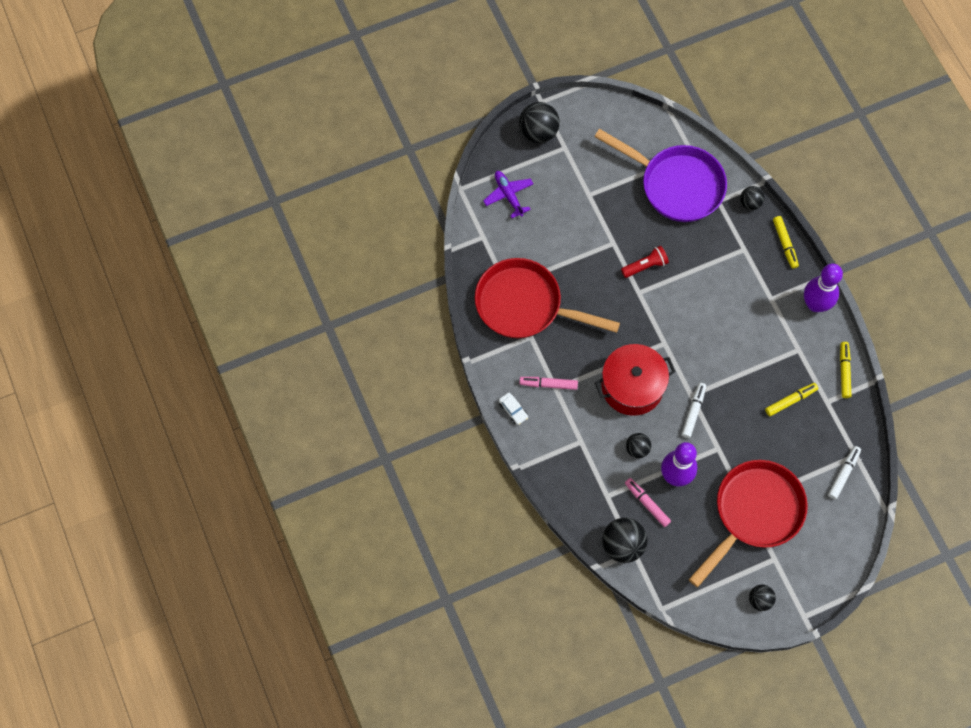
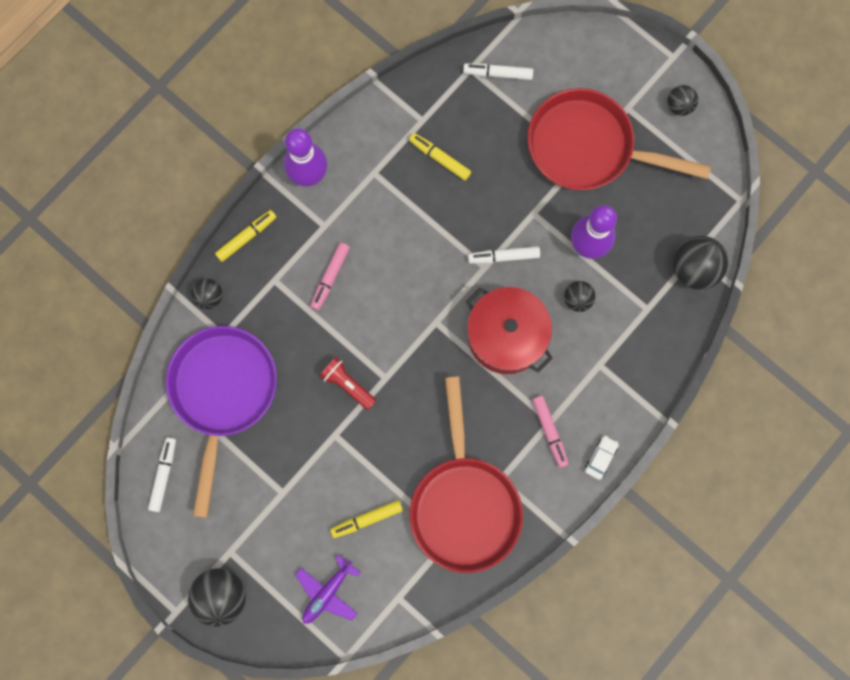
camera: 115 degrees left, 10 degrees up
(636, 128) = (163, 475): none -> white marker
(647, 503) = (634, 263): pink marker -> pink marker (330, 277)
(844, 371) = (377, 115): yellow marker -> yellow marker (367, 519)

